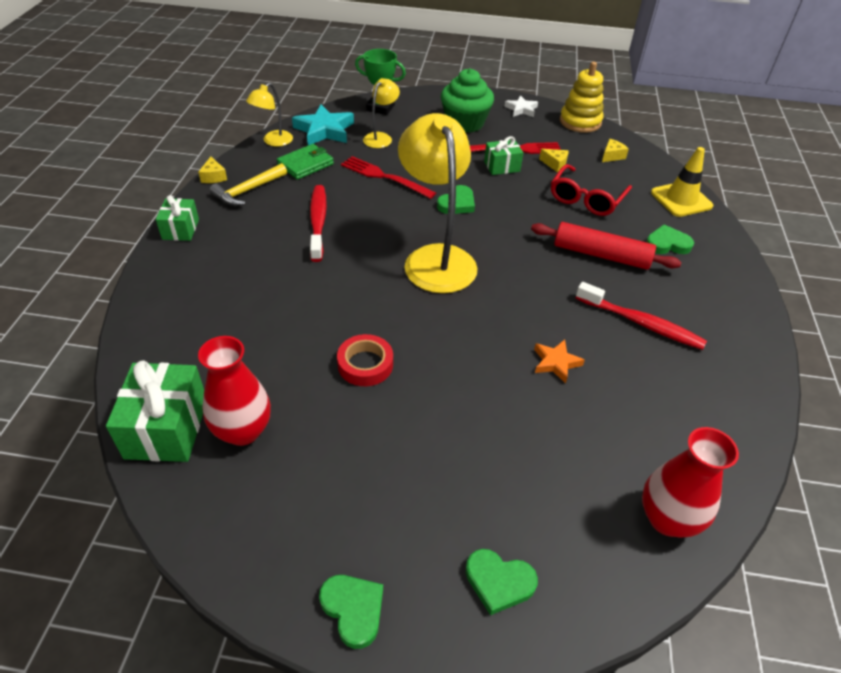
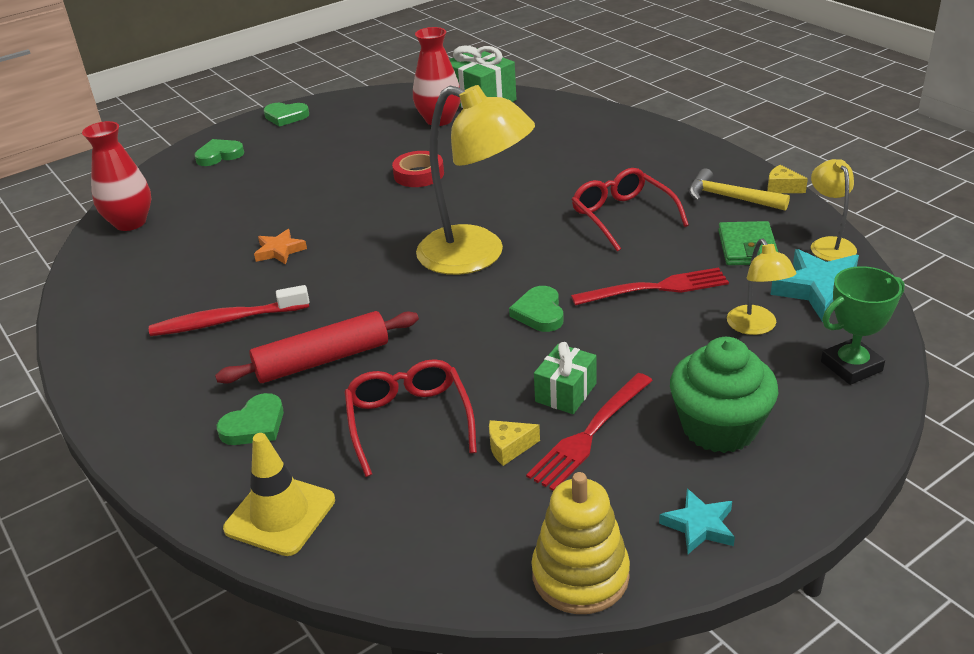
camera: 140 degrees right, 10 degrees down
(180, 229) = (701, 150): green gift -> none
(248, 191) = (729, 198): yellow hammer -> yellow hammer turned 60 degrees counterclockwise
(318, 222) = (622, 216): red toothbrush -> red glasses
(521, 109) = (699, 526): white star -> turquoise star
(612, 156) = (450, 529): yellow cheese -> none

